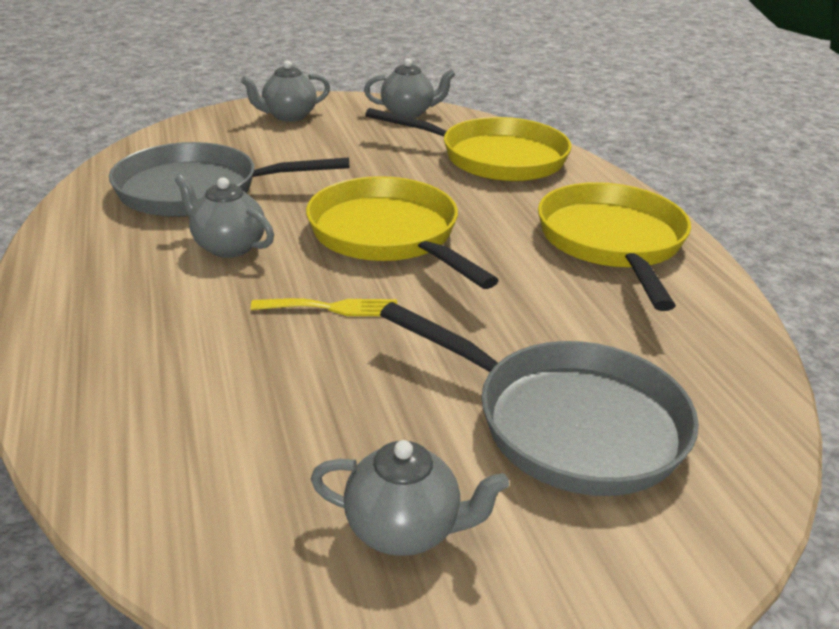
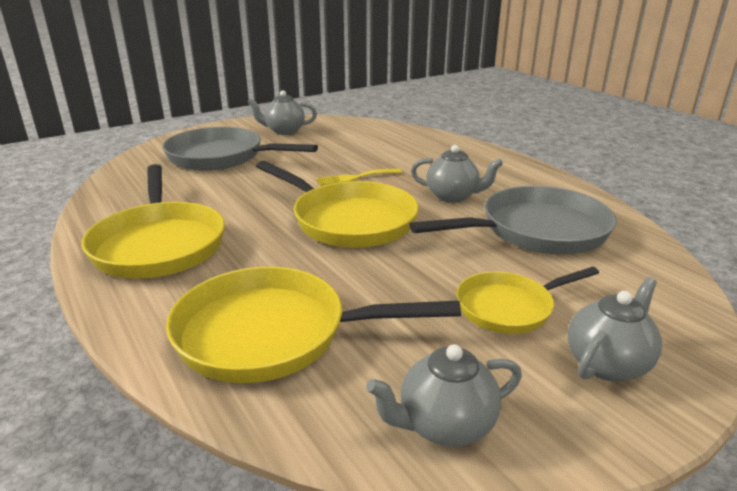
camera: 165 degrees right, 5 degrees down
(311, 145) = (509, 307): none -> yellow pan

